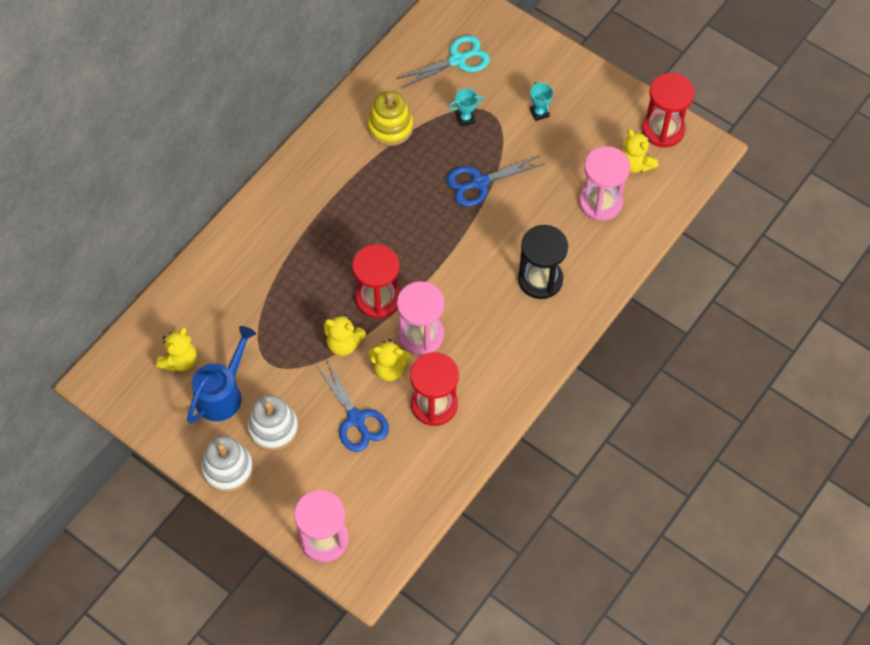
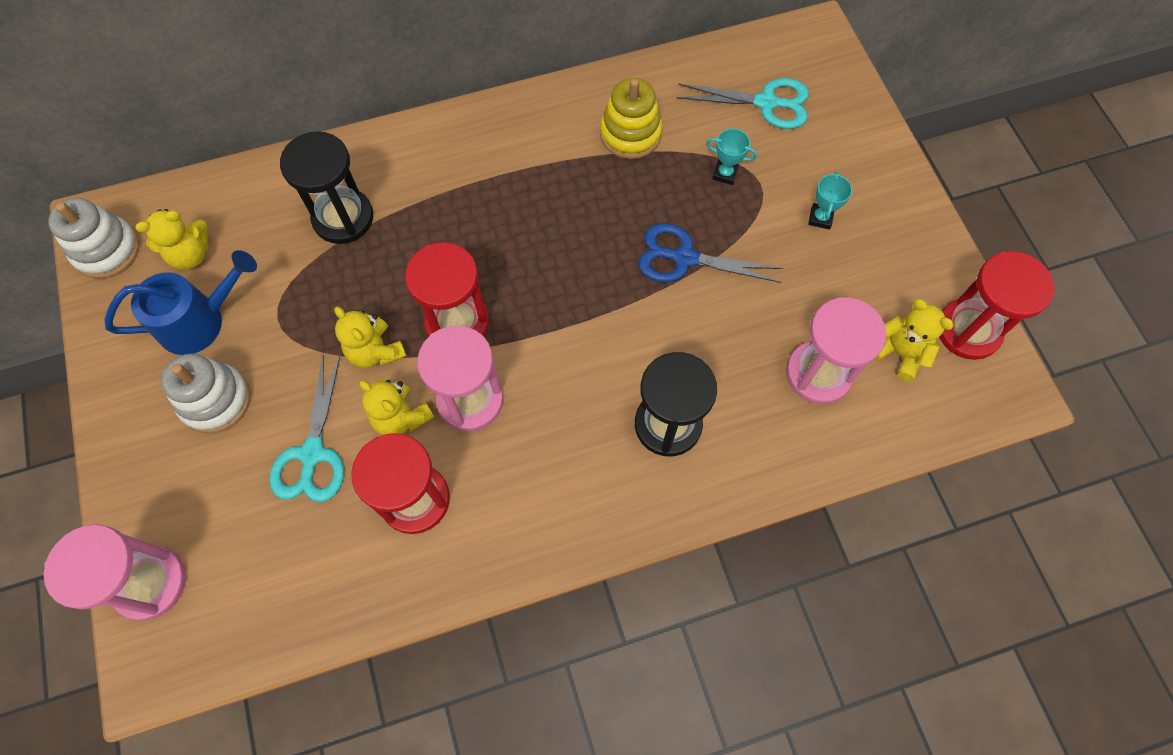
camera: 35 degrees right, 5 degrees up
(228, 469) = (127, 415): white stacking toy -> white stacking toy (107, 250)
(256, 282) = (343, 218): none -> black hourglass
(356, 419) = (312, 454): blue scissors -> turquoise scissors
(635, 164) = (899, 352): yellow teddy bear -> yellow teddy bear turned 135 degrees clockwise

